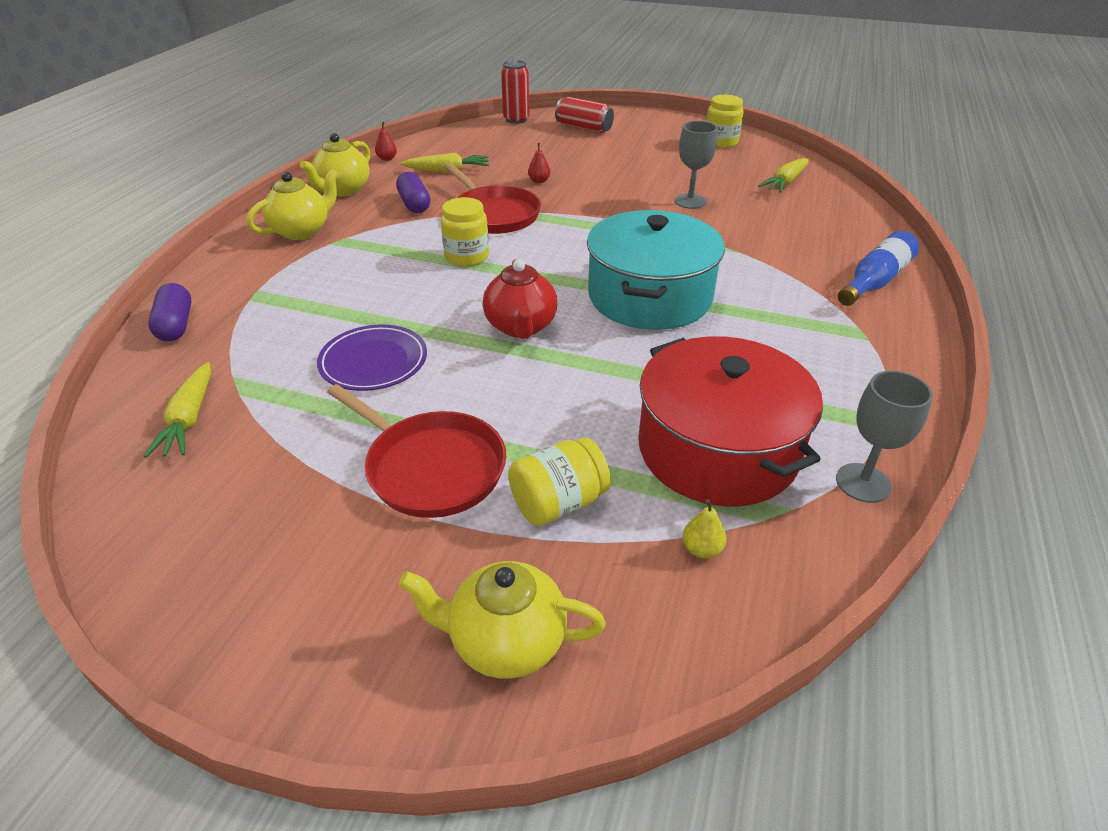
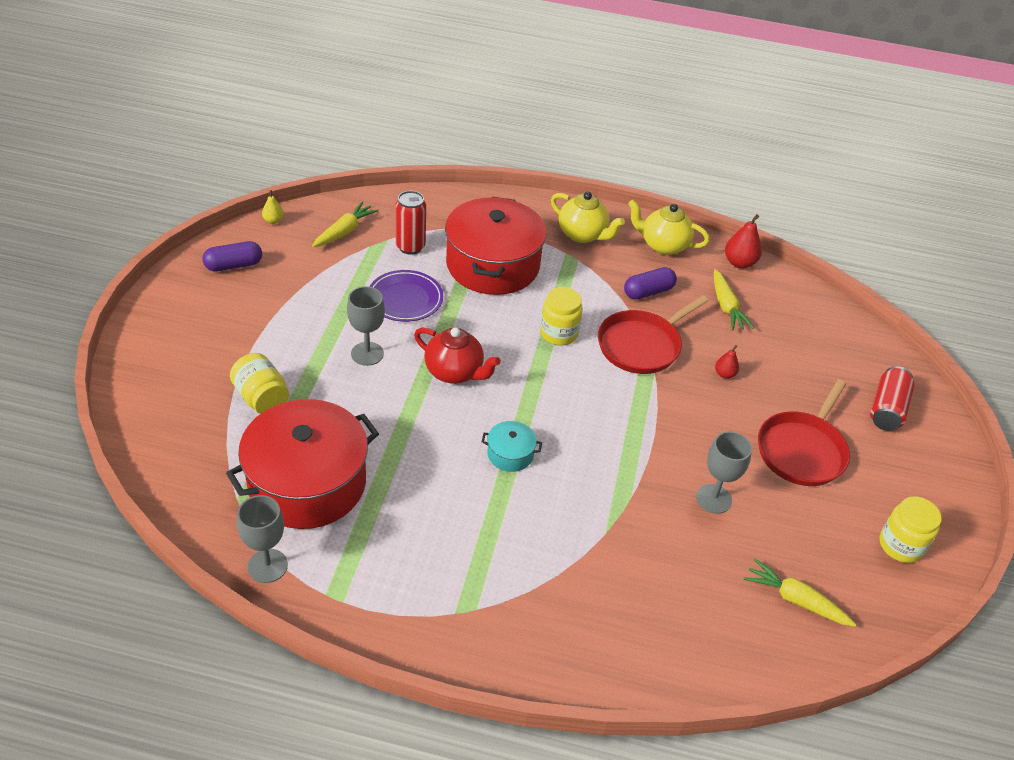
camera: 80 degrees right, 5 degrees up
(176, 325) = (442, 203): purple capsule -> purple capsule (234, 265)
(189, 419) = (345, 231): yellow carrot -> yellow carrot turned 135 degrees clockwise
(331, 292) = (492, 265): none -> red pot
(387, 159) = (739, 263): red pear -> red pear, size x1.70
(431, 468) = (297, 338): red pan -> red pan (802, 450)
(477, 397) = (367, 353): none -> grey goblet
(505, 641) = (163, 379): yellow teapot -> none
(516, 120) = (885, 349): red can -> red can (410, 247)
(521, 327) = (455, 372): red teapot -> red teapot turned 135 degrees counterclockwise
(649, 296) = (510, 454): turquoise pot -> turquoise pot, size x0.42
(701, 549) = (216, 466): yellow pear -> yellow pear (273, 221)
(874, 281) = (564, 644): blue bottle -> none

